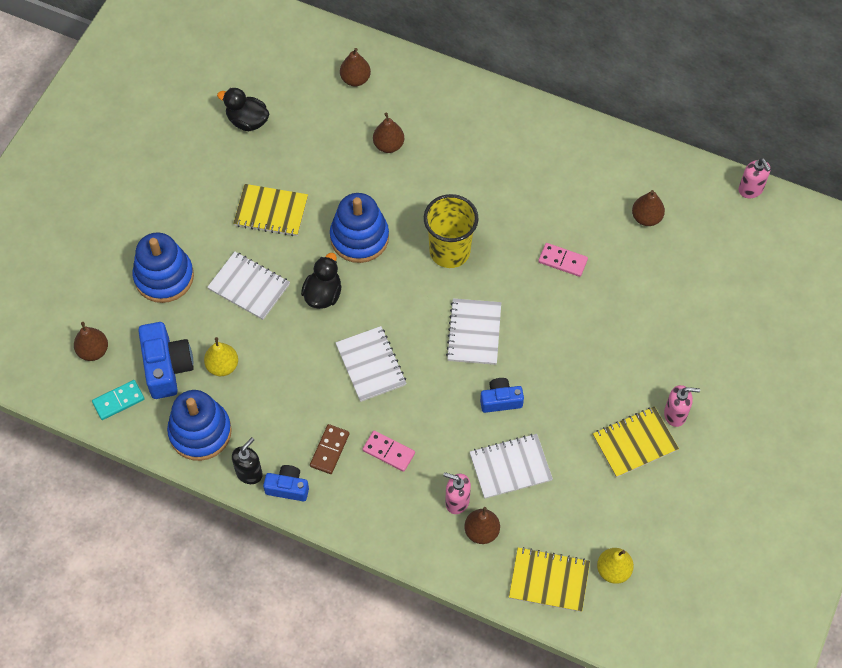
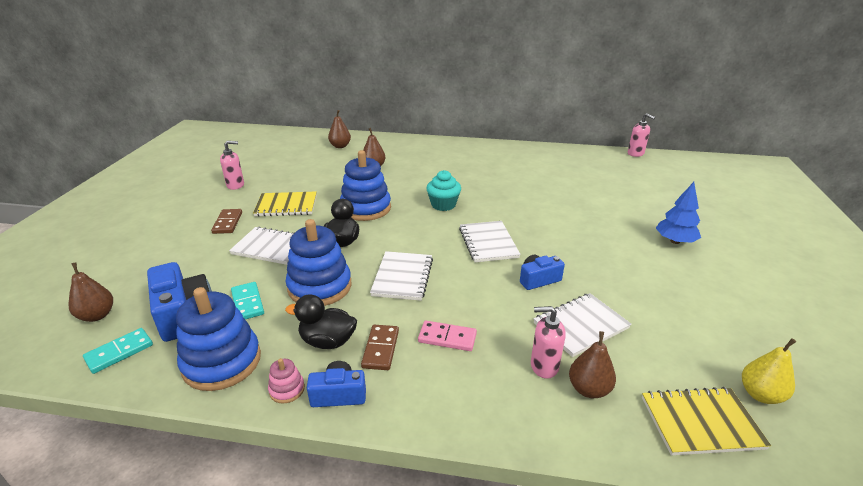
camera: 15 degrees left, 30 degrees down
(164, 277) = (185, 253): blue stacking toy -> blue stacking toy (320, 287)
(205, 231) = (227, 223): none -> brown domino
(222, 366) = (247, 303): yellow pear -> turquoise domino
(247, 121) = (261, 170): black duck -> black duck (327, 341)
(249, 473) = (287, 389): black soap dispenser -> pink stacking toy
(371, 365) = (402, 277): white notebook -> white notebook turned 45 degrees clockwise
(449, 251) = (443, 205): yellow cup -> turquoise cupcake
(562, 261) = (534, 197): pink domino -> none
(634, 443) = (681, 286): yellow notebook -> none
(646, 218) = (578, 172): brown pear -> none
(675, 377) = (675, 241): none -> blue tree
(675, 414) = (697, 262): pink soap dispenser -> pink soap dispenser (236, 185)

